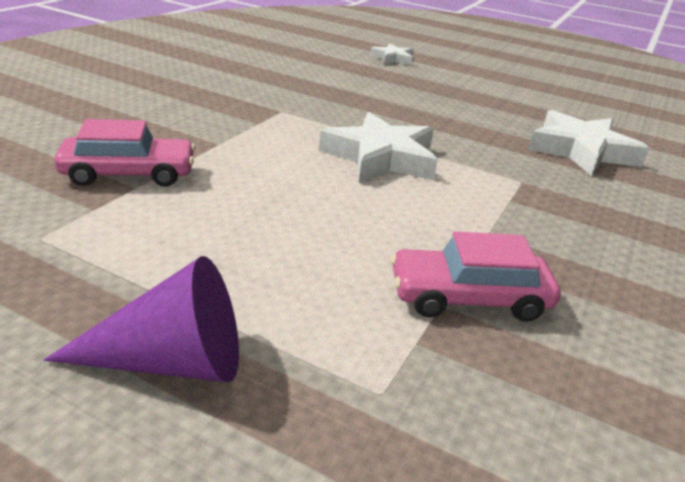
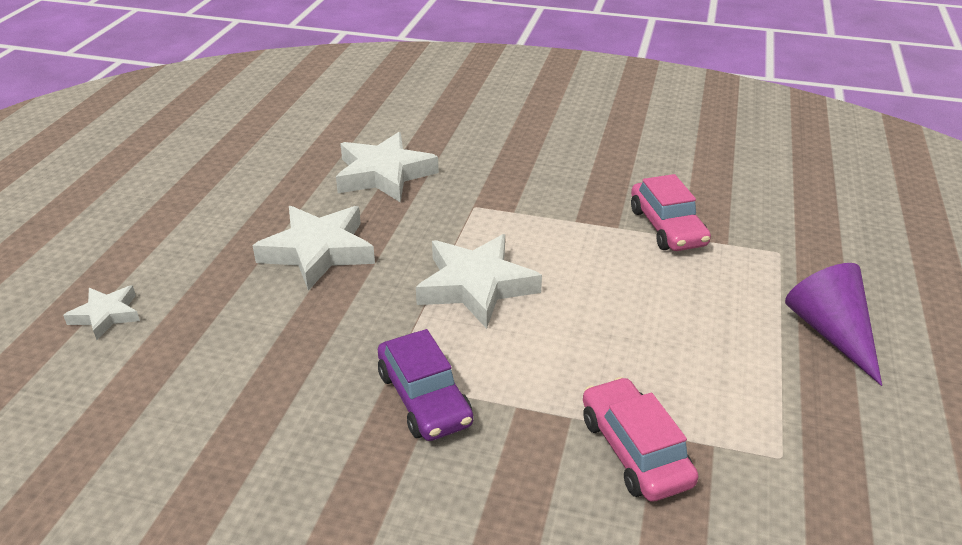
camera: 100 degrees left, 5 degrees up
(255, 118) = (424, 398): none -> purple car
(449, 111) = (318, 251): none -> white star

